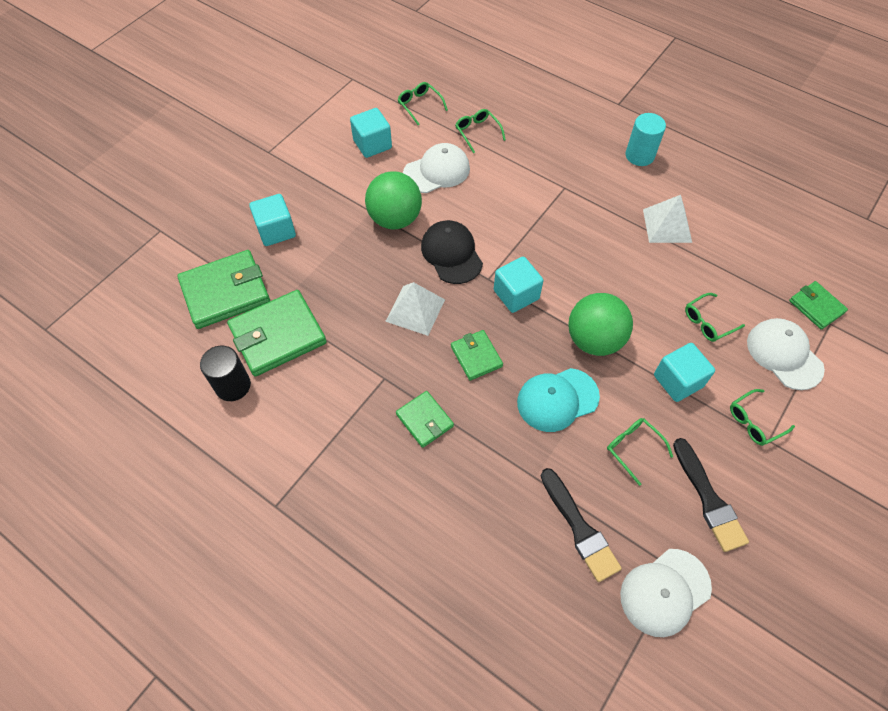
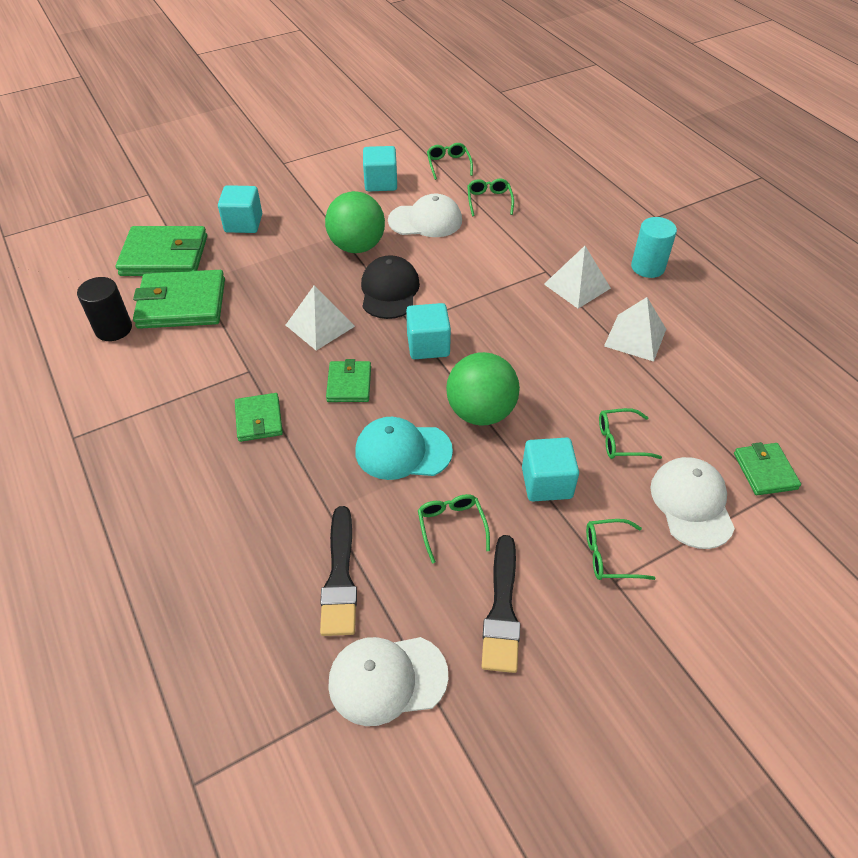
camera: 25 degrees right, 10 degrees down
(597, 193) = (577, 286): none -> white pyramid

